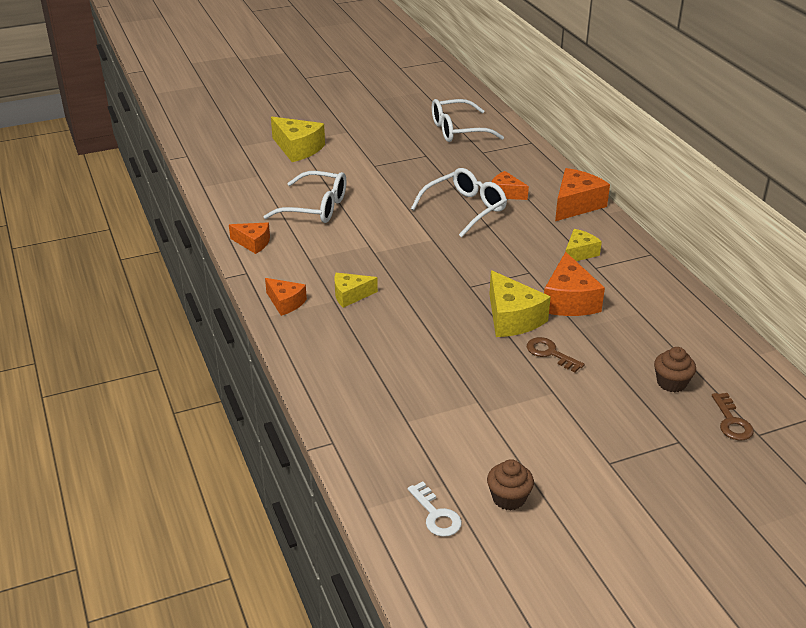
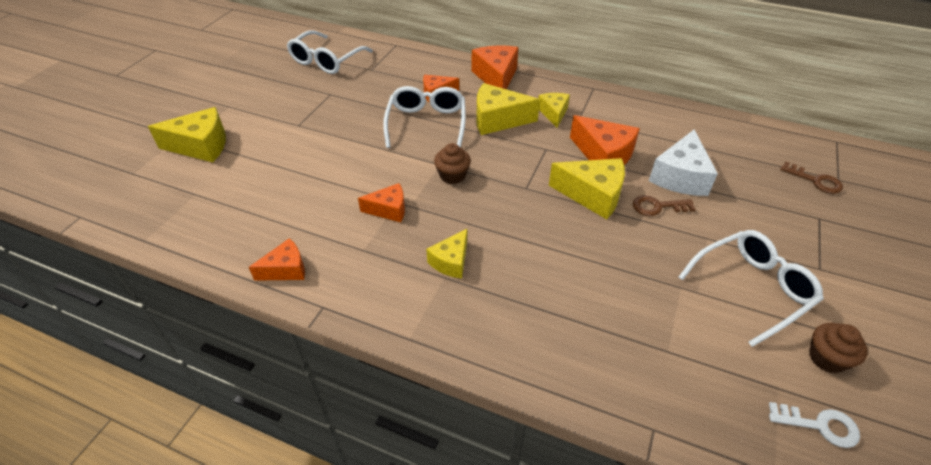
camera: 45 degrees left, 10 degrees up
(285, 303) = (405, 312): orange cheese -> orange cheese (389, 209)
(315, 207) = (298, 194): white glasses -> white glasses (751, 289)
(524, 234) = (498, 120): none -> yellow cheese
(607, 348) = (680, 177): none -> white cheese
(671, 383) = (748, 176): brown cupcake -> brown cupcake (452, 175)

